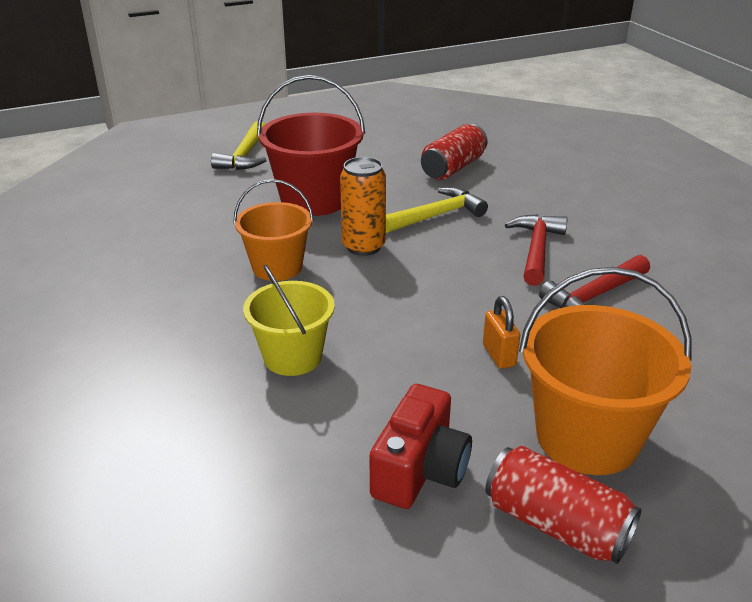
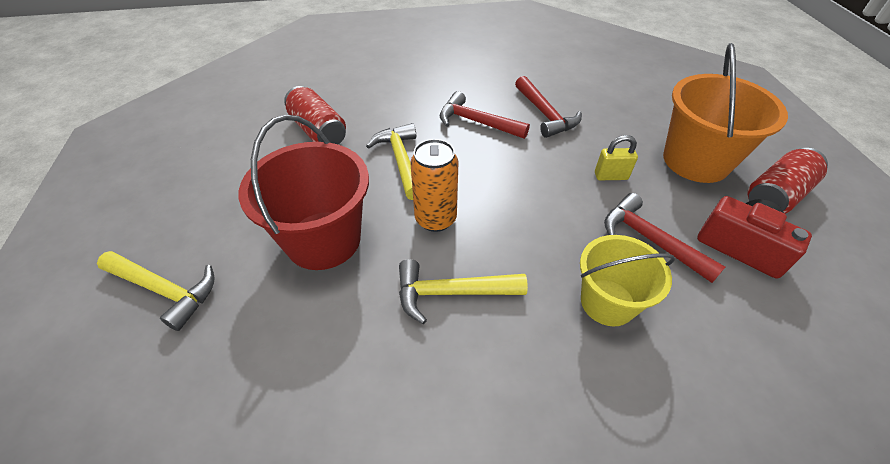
camera: 75 degrees left, 15 degrees up
(277, 267) = (451, 293): orange bucket -> yellow hammer
(396, 388) = (650, 240): none -> red hammer
(499, 355) = (611, 176): orange padlock -> yellow padlock

